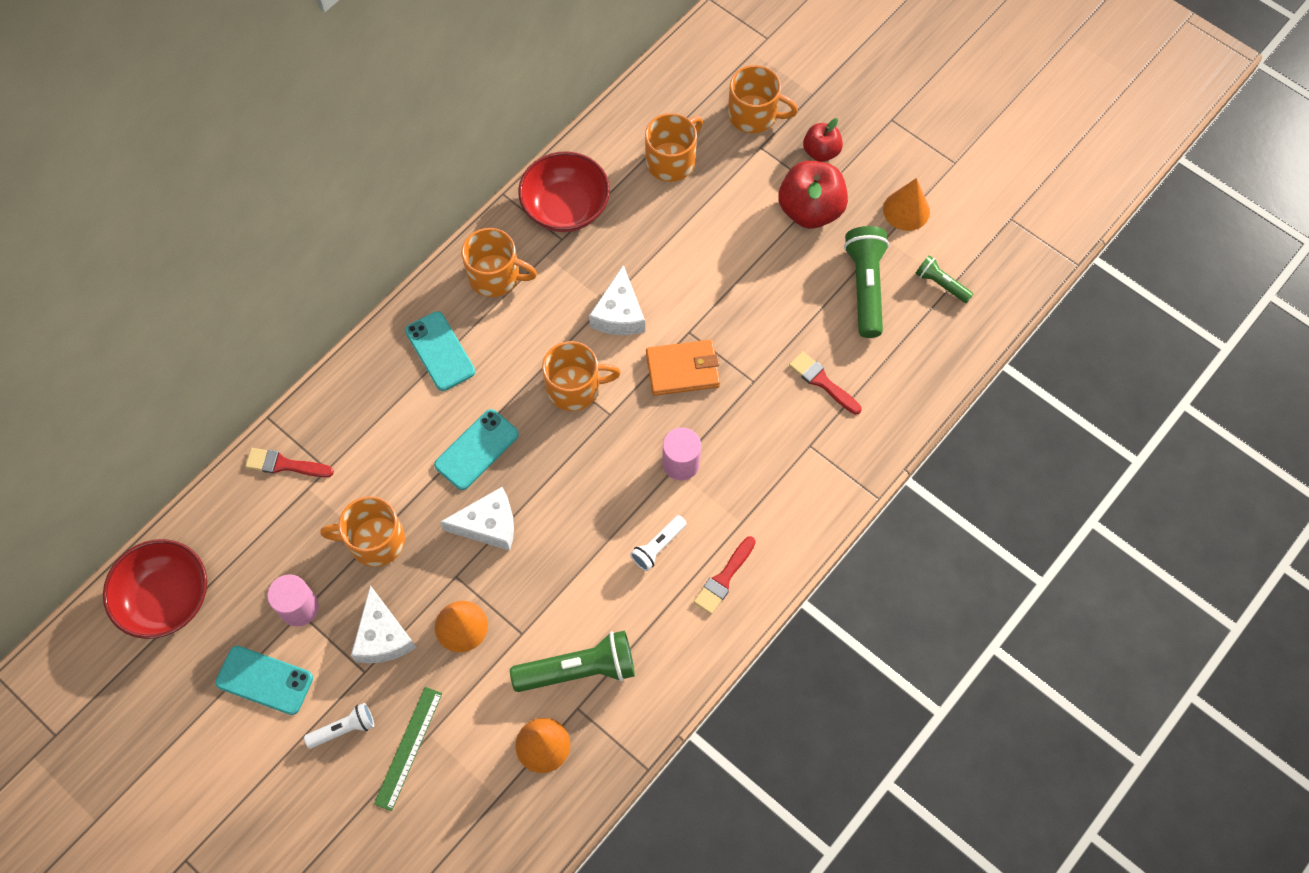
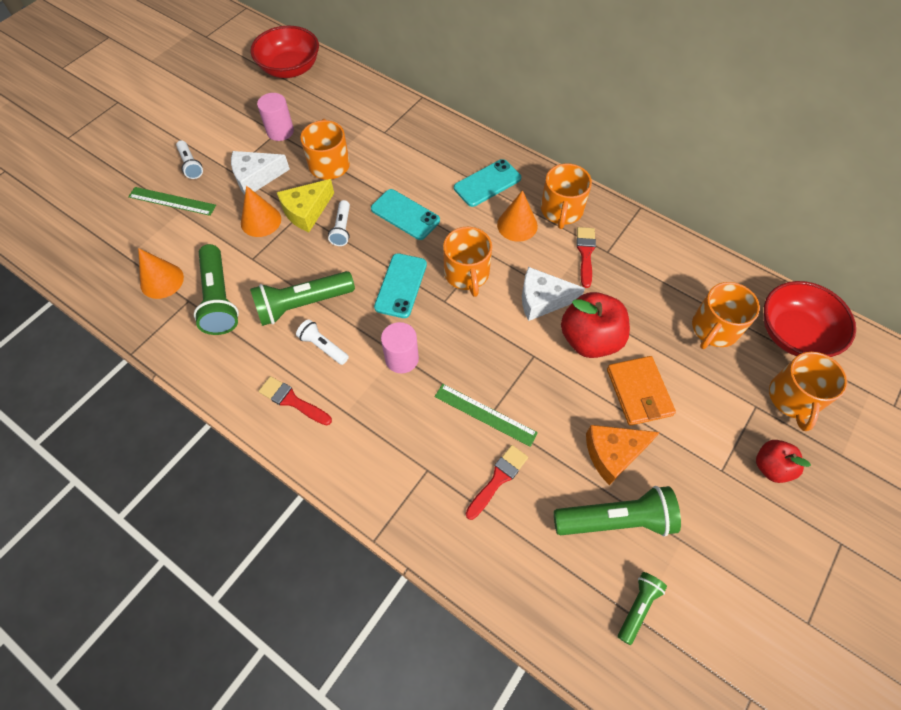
camera: 85 degrees right, 5 degrees down
(264, 680) = (230, 121): turquoise phone -> turquoise phone (401, 285)
(284, 464) = (386, 110): red brush -> red brush (585, 253)
(453, 568) = (306, 211): none -> yellow cheese
(488, 525) = (342, 229): white cheese -> white flashlight
(566, 207) = (639, 251): red bowl -> red bowl (793, 333)
(598, 570) = (302, 304): none -> green flashlight
(671, 160) = (714, 328): orange mug -> orange mug turned 90 degrees clockwise
(683, 369) = (494, 353): orange wallet -> orange wallet (639, 392)
(753, 386) = (485, 414): none -> green ruler
(801, 277) = (613, 453): none -> orange cheese
(810, 210) = (695, 459): red apple -> red apple (590, 339)
(906, 210) = (725, 564): orange cone -> orange cone (517, 225)

